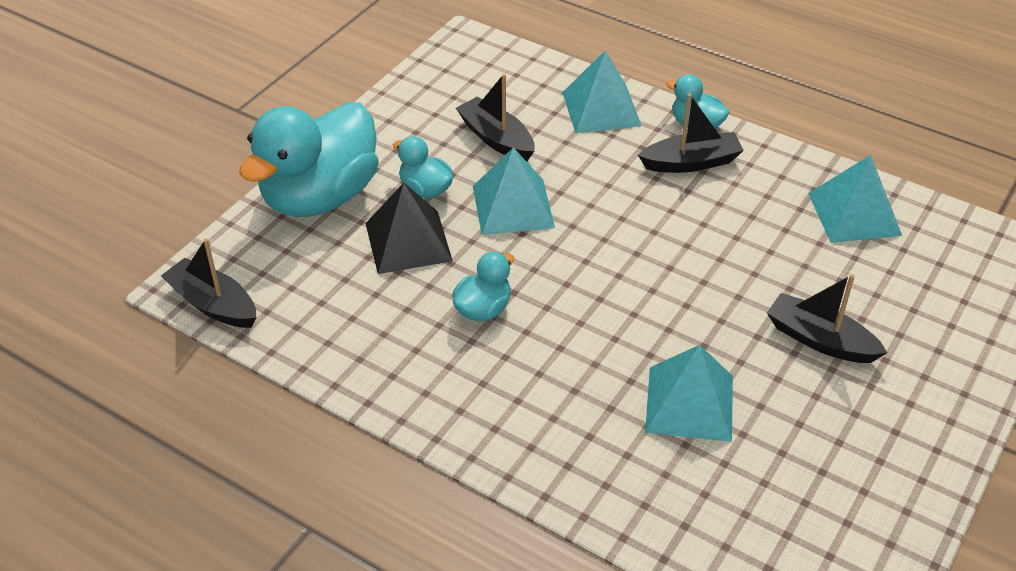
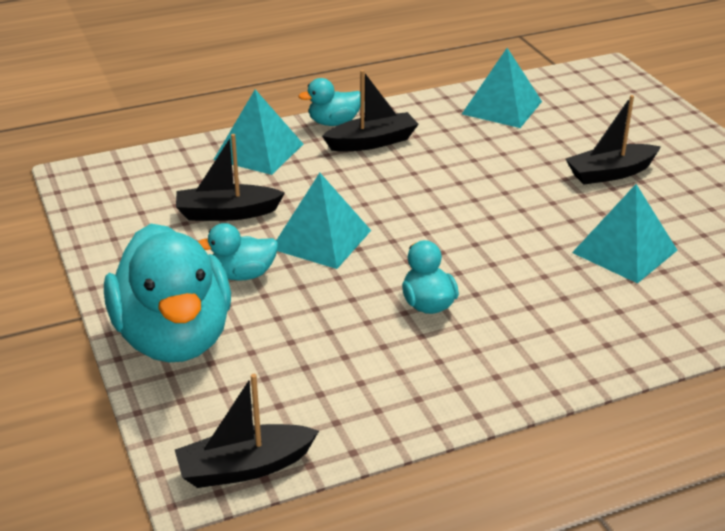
camera: 55 degrees left, 10 degrees down
(408, 241) = (298, 311): black pyramid -> none
(691, 162) = (372, 142): black boat -> black boat turned 45 degrees clockwise

